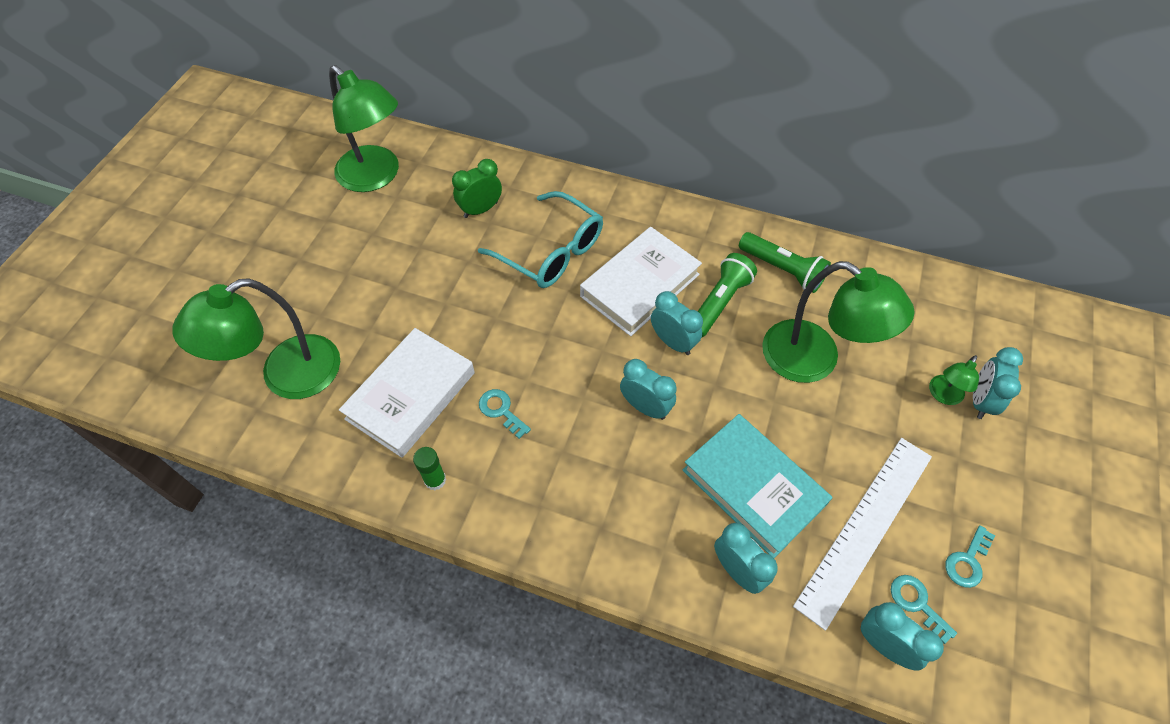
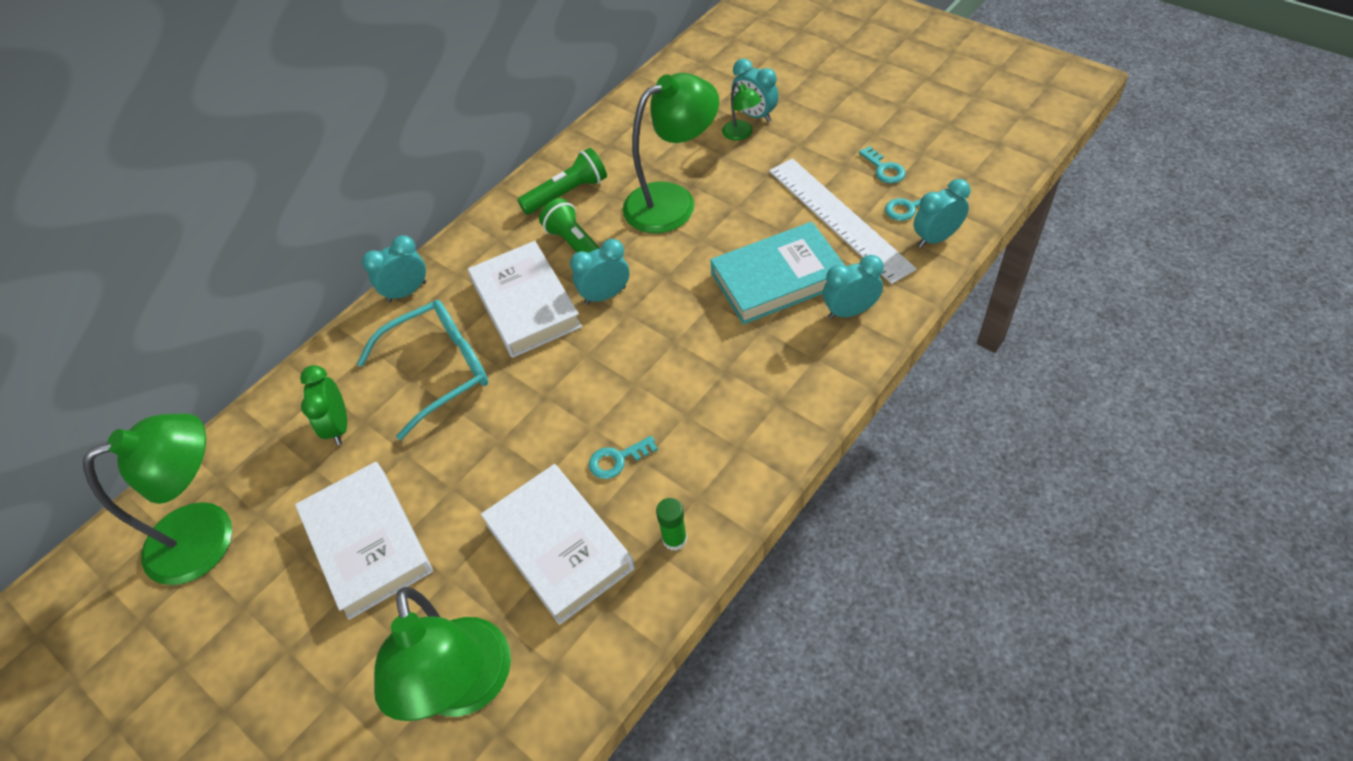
camera: 65 degrees left, 5 degrees down
(388, 269) = (367, 543): none -> white book
(645, 407) = (666, 335): turquoise clock -> turquoise clock (407, 292)

